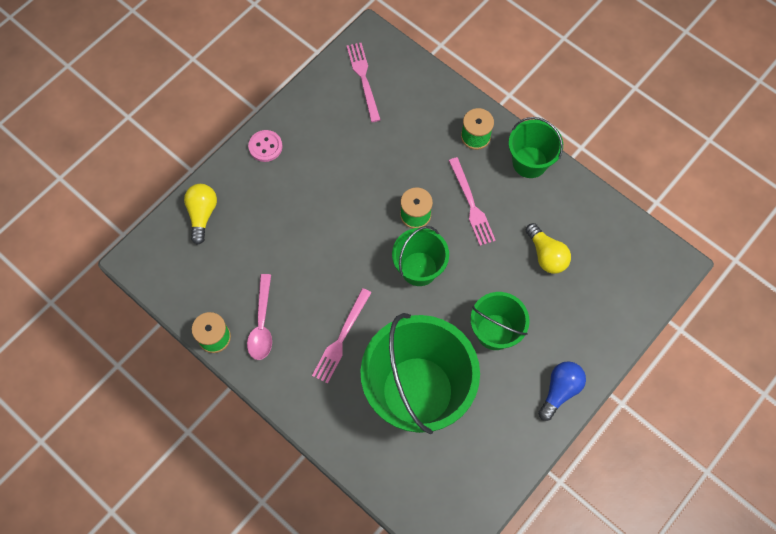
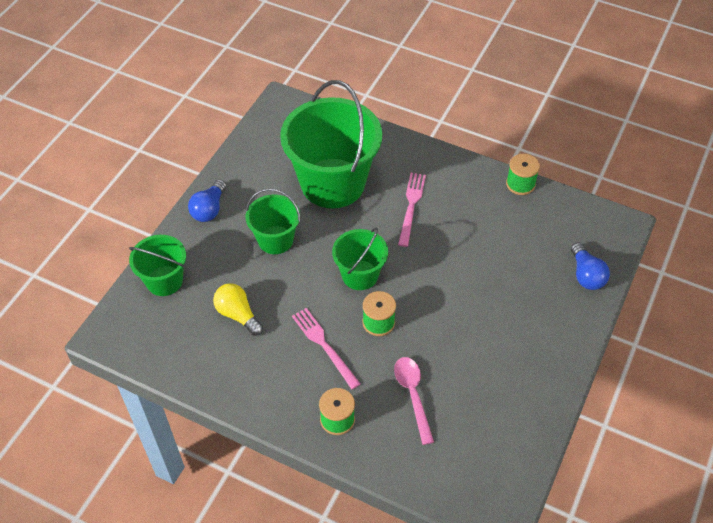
camera: 165 degrees right, 15 degrees down
(202, 214) = (586, 275): yellow light bulb -> blue light bulb
(262, 324) = (485, 201): pink spoon -> pink spoon (413, 395)
(265, 146) = (559, 353): pink button -> none
(363, 79) = (487, 457): pink fork -> none
(529, 162) = (270, 404): green bucket -> green bucket (164, 281)

